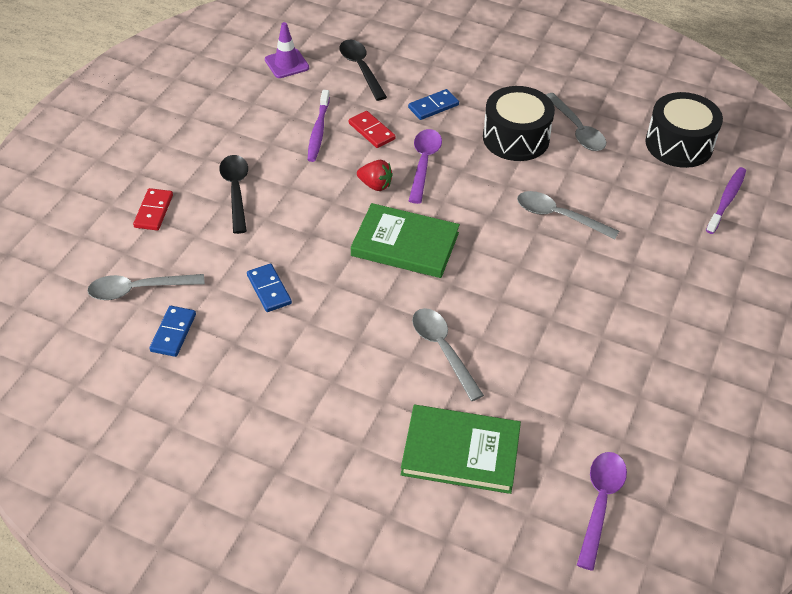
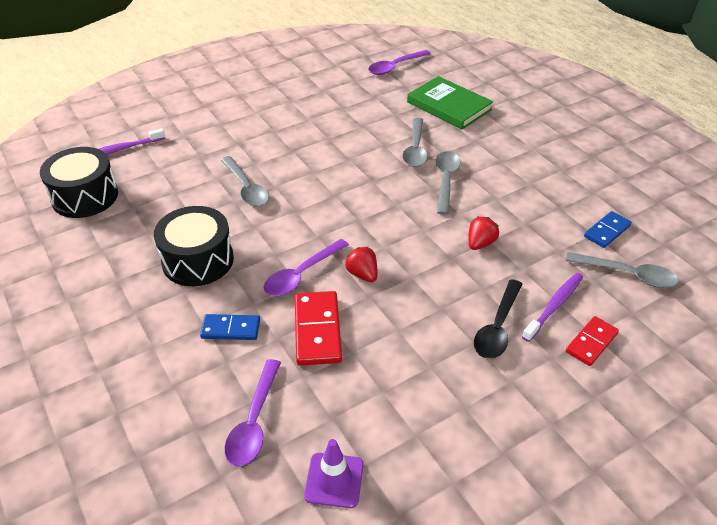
camera: 145 degrees left, 5 degrees down
(269, 289) = (514, 230): blue domino -> none
(293, 260) = (480, 243): none -> red strawberry
(318, 131) = (370, 357): purple toothbrush -> purple toothbrush (554, 306)
(361, 68) = (254, 422): black spoon -> purple spoon
(371, 131) = (317, 330): red domino -> red domino, size x1.56
(405, 244) = (381, 218): green book -> none
(577, 130) = (139, 244): grey spoon -> grey spoon (445, 180)

